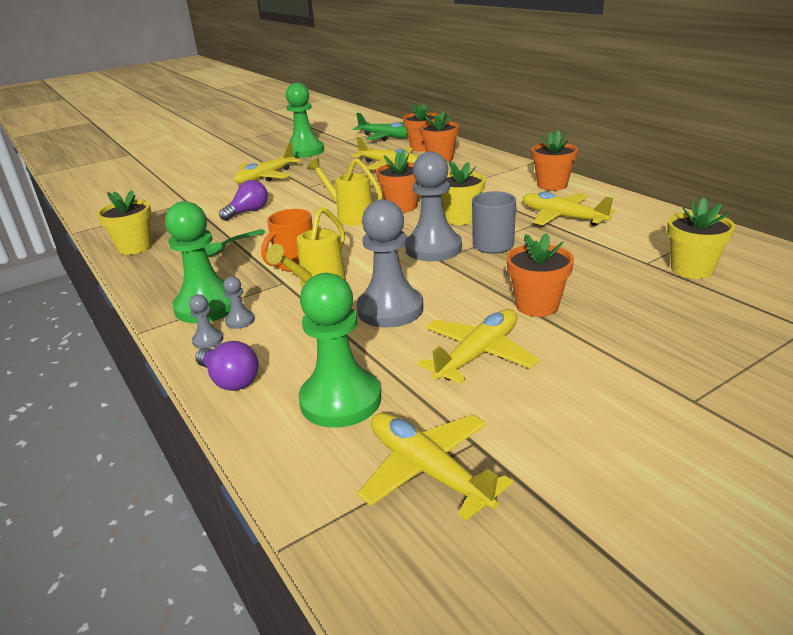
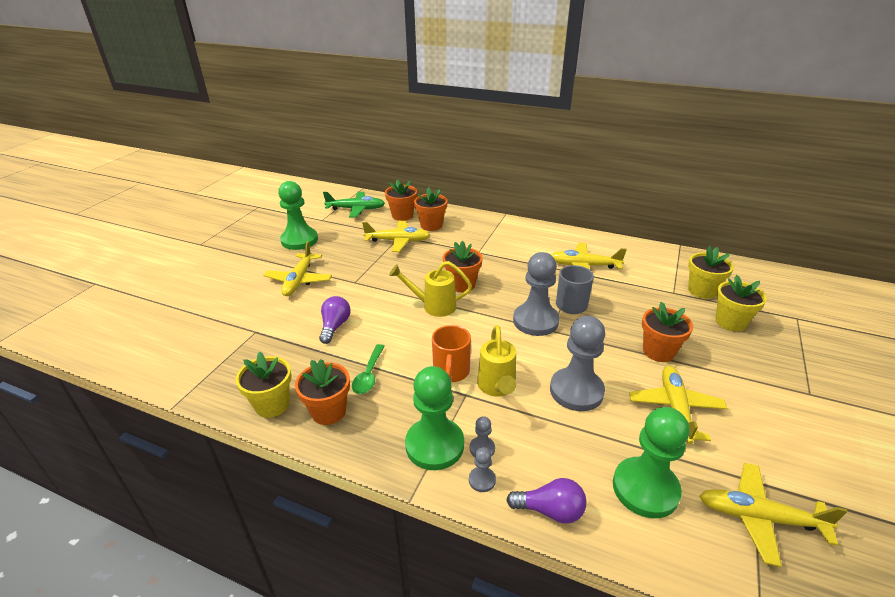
camera: 35 degrees left, 5 degrees up
(460, 218) = (519, 285): yellow flower pot -> yellow flower pot (730, 322)
(552, 185) = (543, 236): orange flower pot -> orange flower pot (328, 411)

